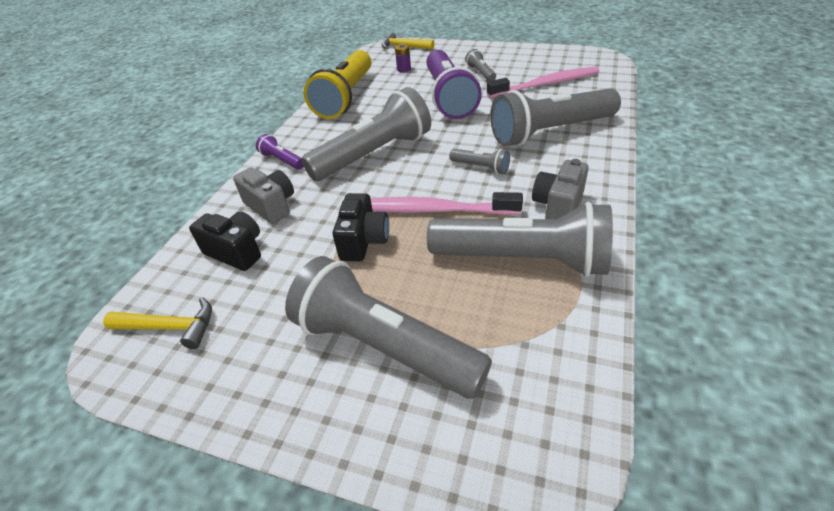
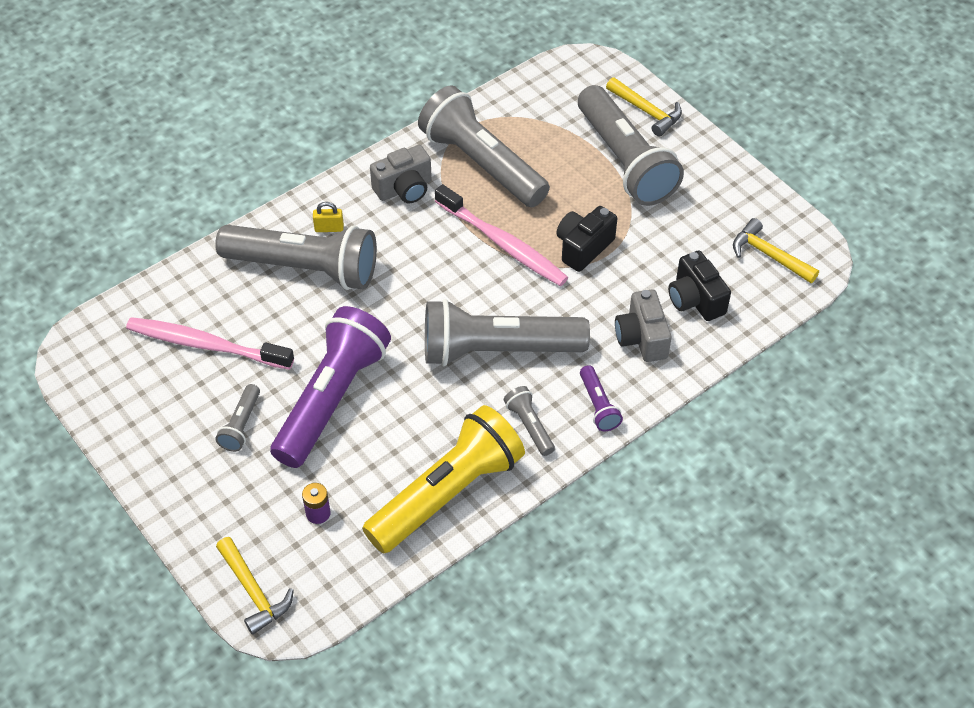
camera: 150 degrees left, 10 degrees up
(406, 438) = (647, 111): none -> yellow hammer
(481, 167) = (417, 265): grey flashlight -> grey flashlight (529, 426)
(570, 156) = (329, 228): none -> yellow padlock

